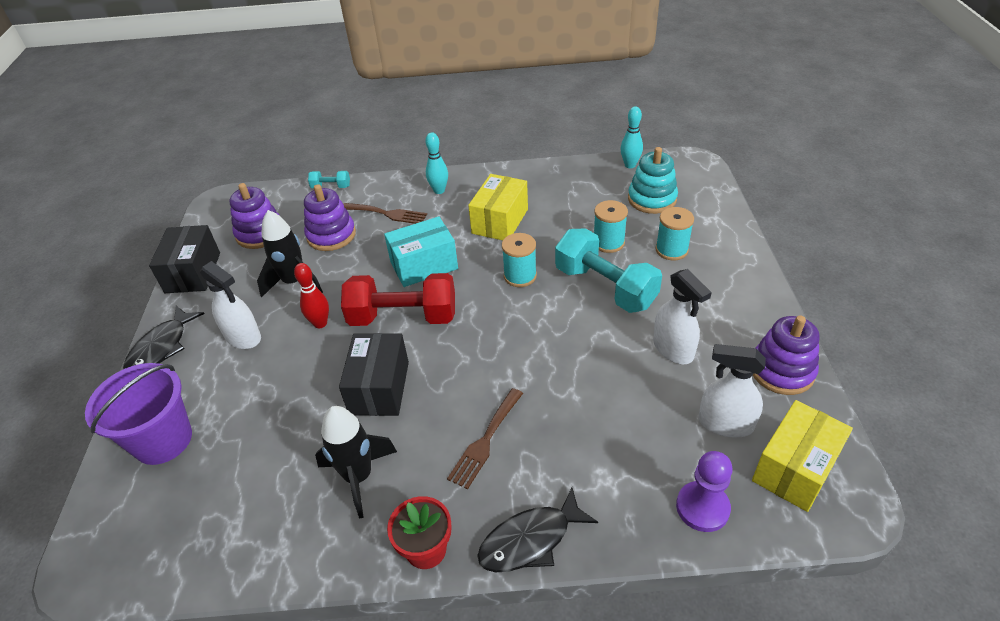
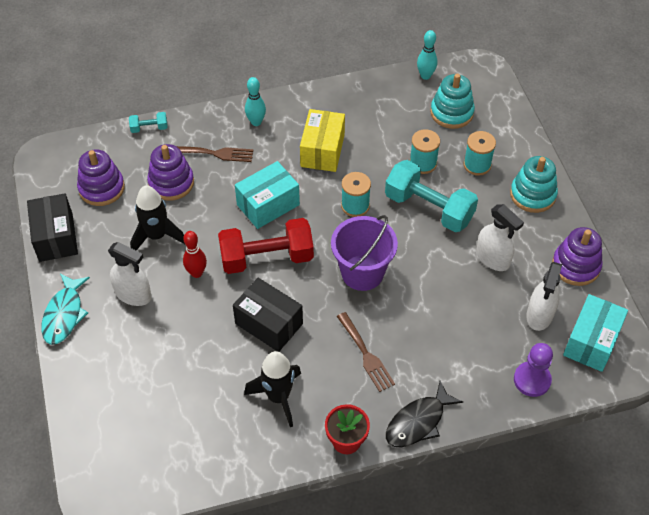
camera: 15 degrees left, 10 degrees up
(161, 348) = (64, 315): black fish -> turquoise fish
(163, 440) = (107, 393): purple bucket -> purple bucket (362, 273)
(379, 388) = (269, 324): black box -> black box turned 45 degrees counterclockwise
(485, 441) = (366, 355): brown fork -> brown fork turned 45 degrees counterclockwise
(725, 423) = (539, 315): white spray bottle -> white spray bottle turned 75 degrees counterclockwise
(734, 286) = (532, 195): none -> turquoise stacking toy
(795, 468) = (591, 342): yellow box -> turquoise box

